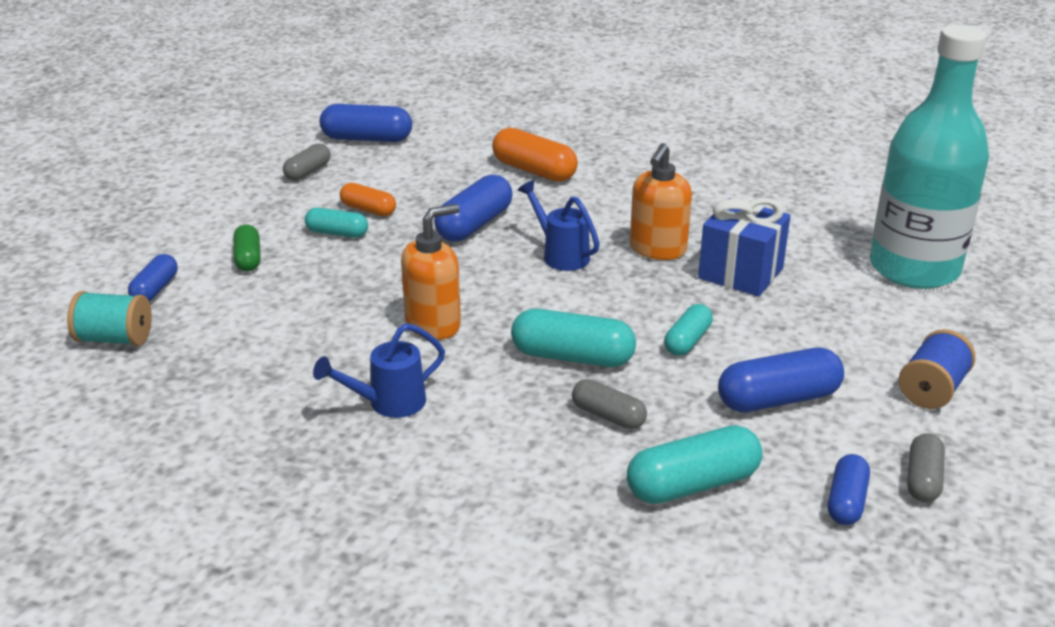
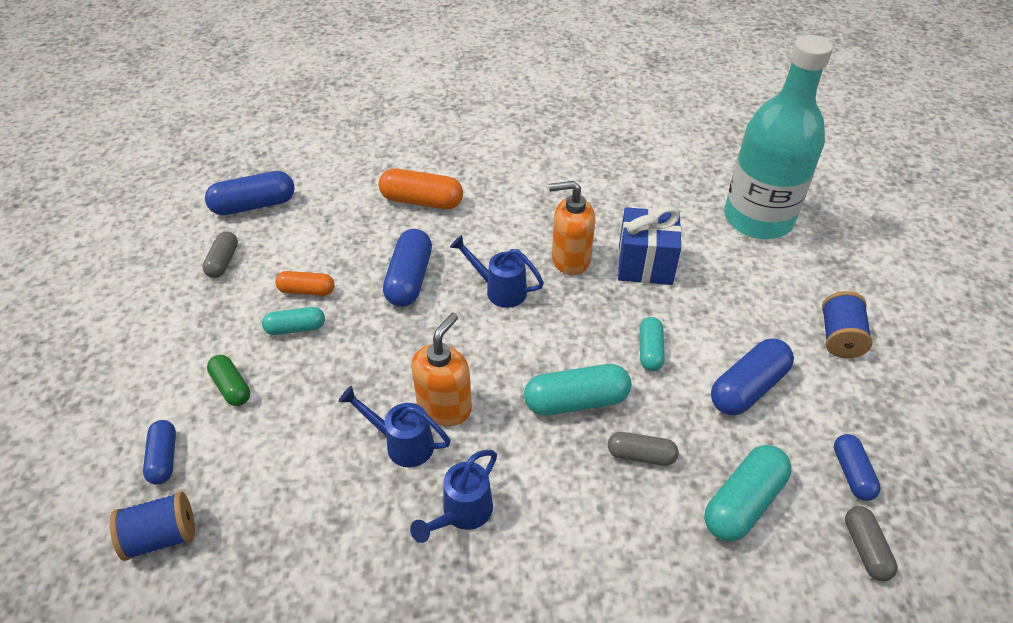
camera: 25 degrees left, 15 degrees up
(114, 339) = (161, 537): turquoise spool -> blue spool
(371, 338) = (402, 443): none -> blue watering can
(657, 250) = (570, 259): orange soap dispenser -> orange soap dispenser turned 90 degrees clockwise
(923, 479) = (885, 429): grey capsule -> grey capsule (865, 549)

